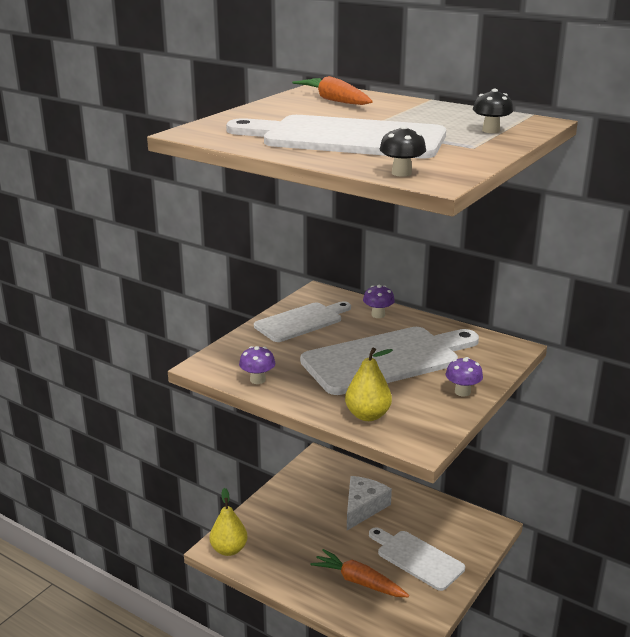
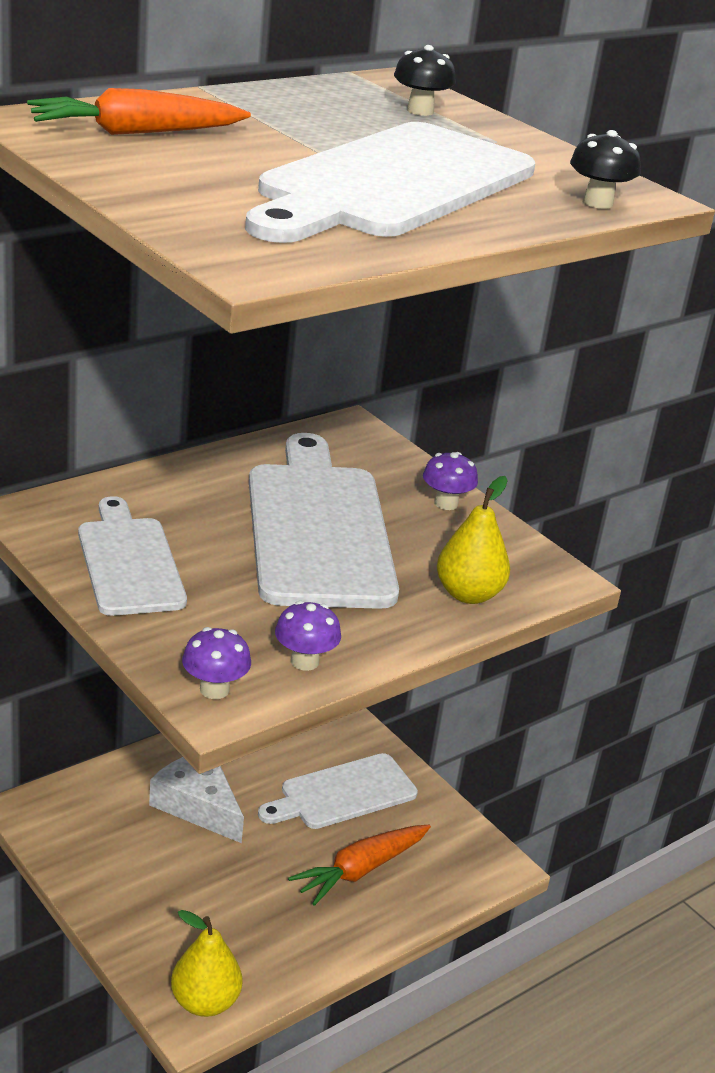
camera: 75 degrees left, 5 degrees up
(378, 315) = (166, 488): purple mushroom -> purple mushroom (214, 689)

